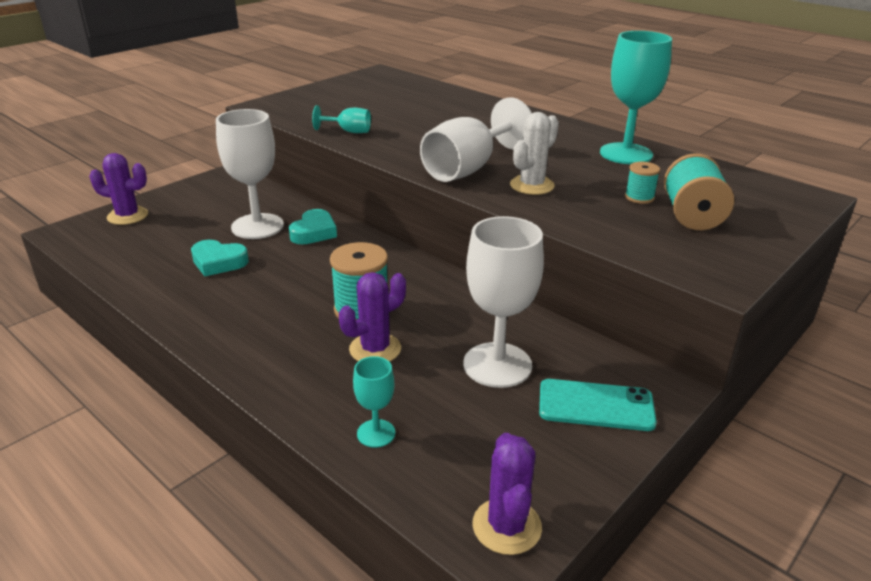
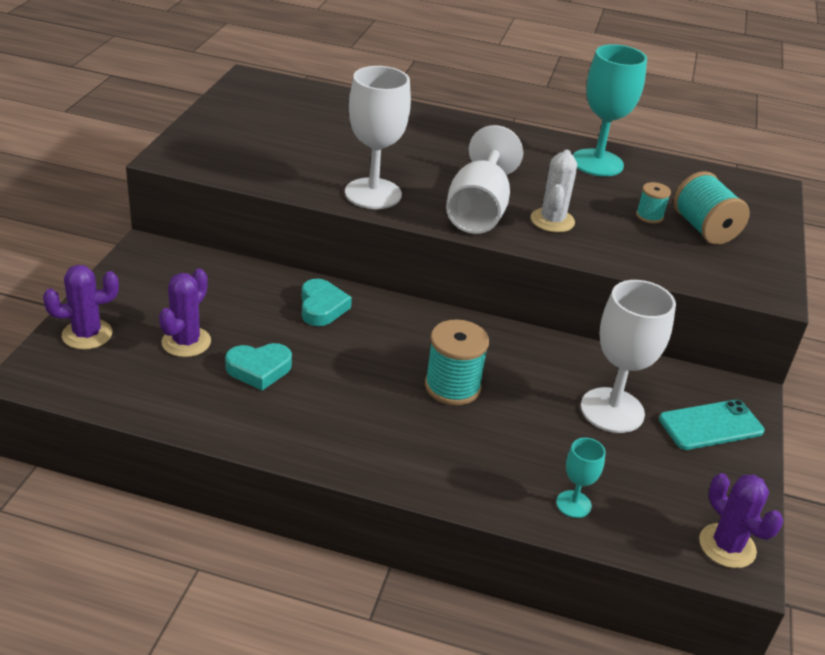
camera: 30 degrees left, 5 degrees up
(257, 226) = (254, 314): white goblet -> white goblet (373, 194)
(348, 131) = (311, 181): turquoise goblet -> none
(375, 349) = (501, 425): purple cactus -> purple cactus (186, 342)

